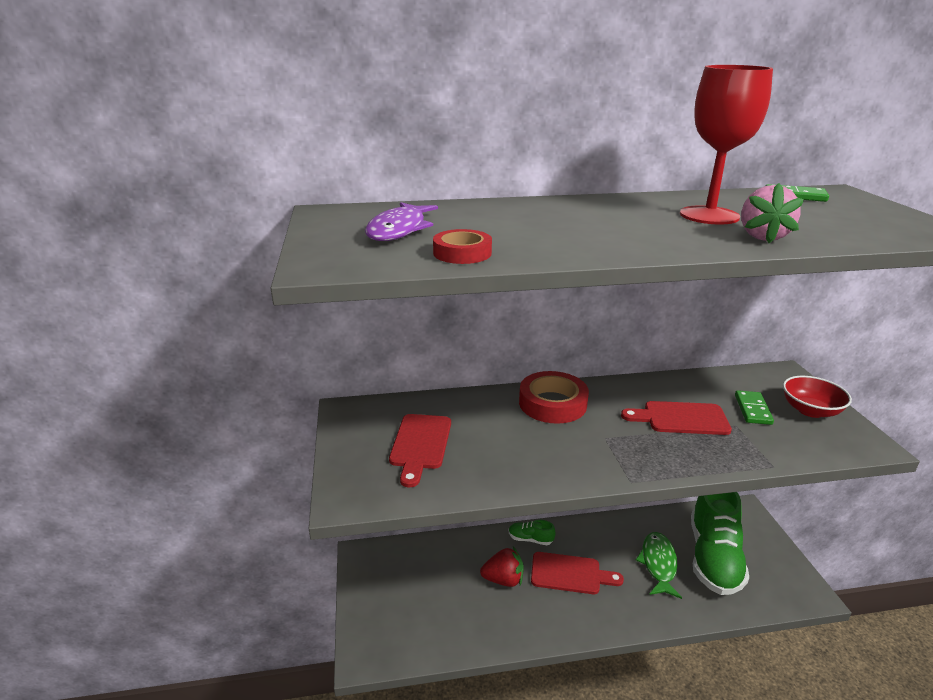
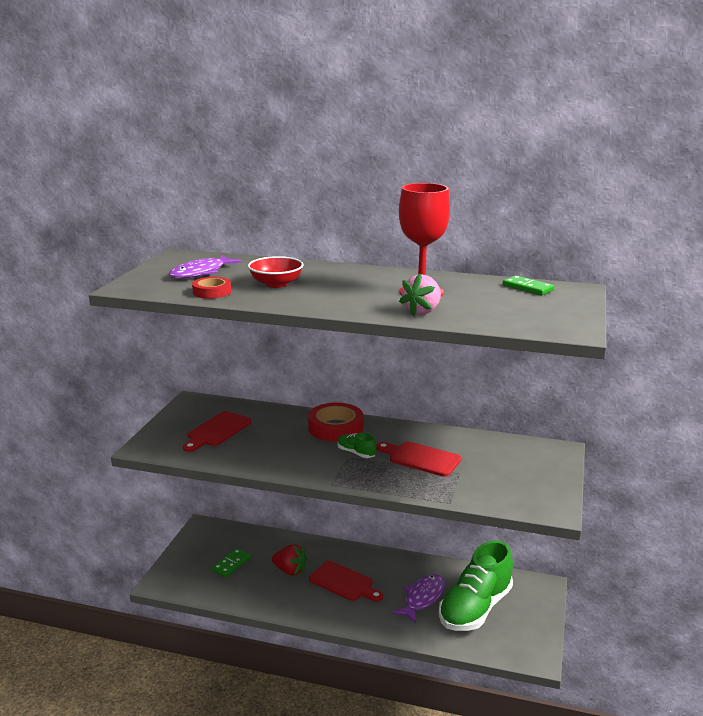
camera: 25 degrees right, 5 degrees down
(530, 539) = (334, 552): green shoe -> green shoe (356, 453)
(658, 564) = (422, 598): green fish -> purple fish
(753, 409) = (489, 466): green domino -> green domino (231, 564)
(810, 410) = (538, 478): red bowl -> red bowl (276, 284)

